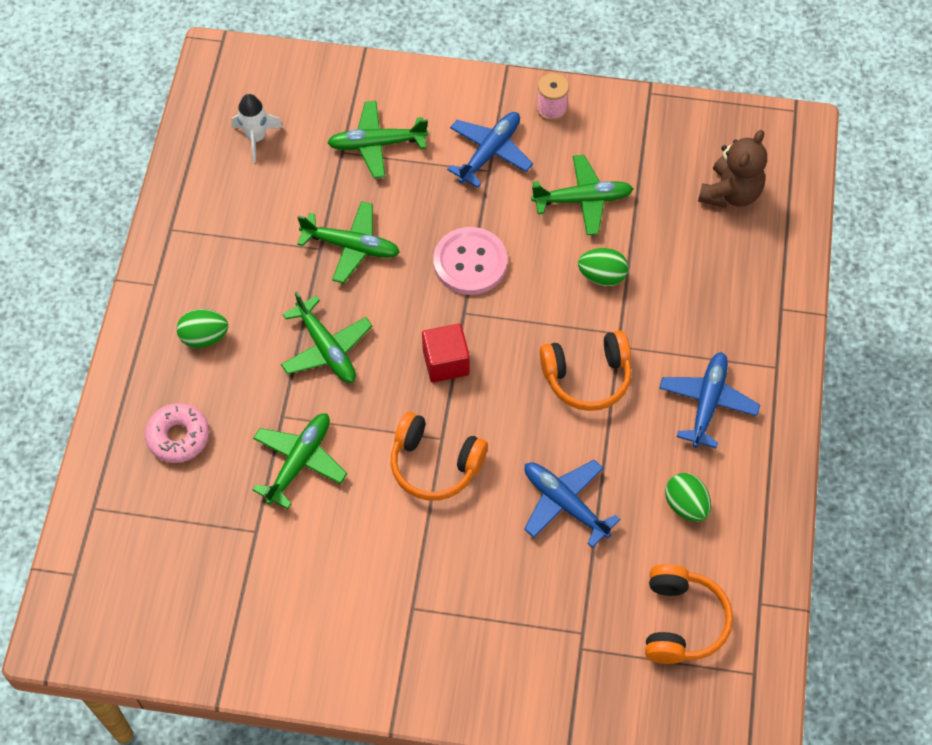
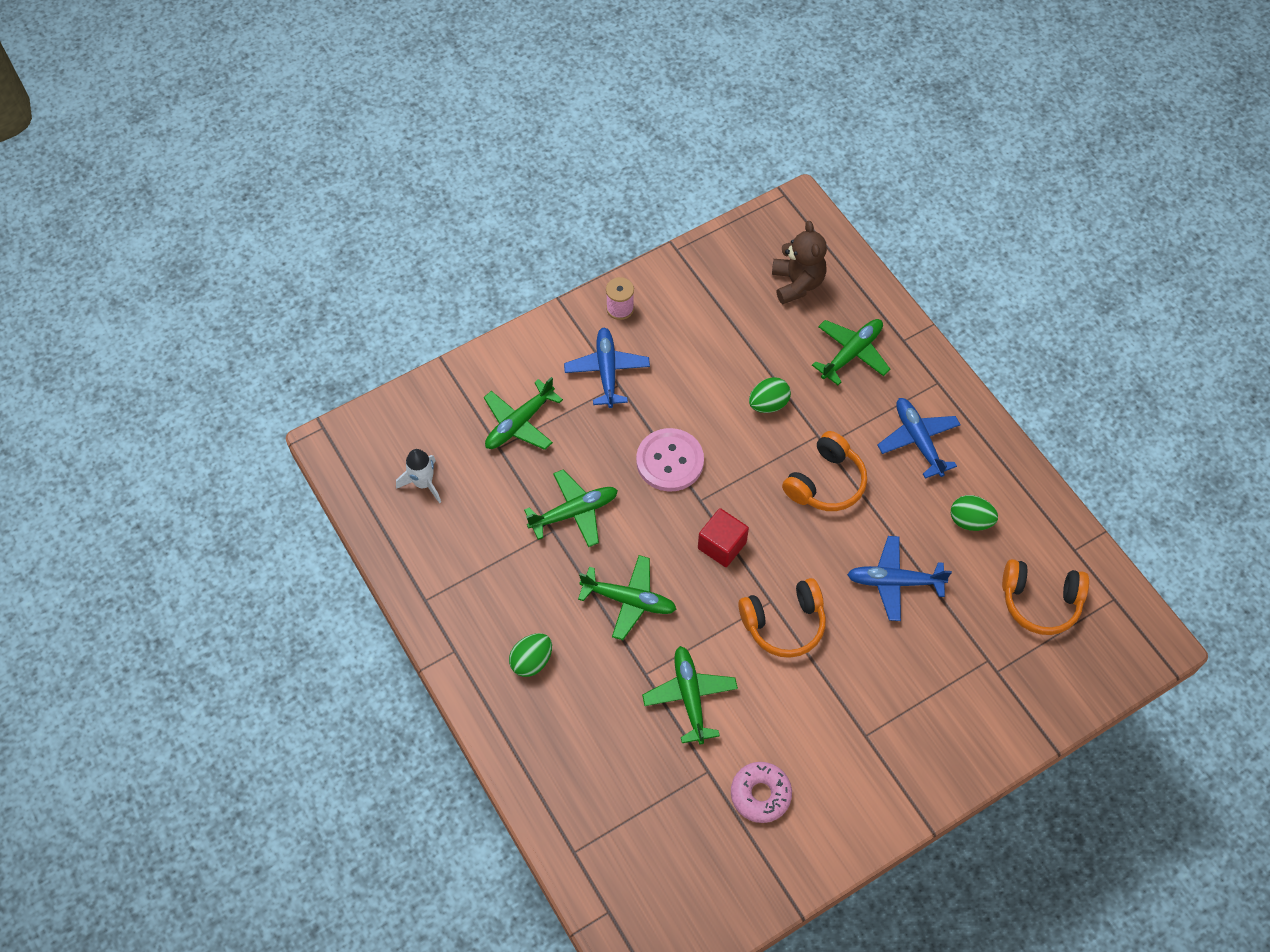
camera: 40 degrees left, 0 degrees up
(178, 437) = (585, 749): pink donut -> pink donut (760, 794)
(583, 200) = (704, 359): green plane -> green plane (851, 353)
(681, 621) = (1040, 601): orange headphones -> orange headphones turned 135 degrees clockwise

